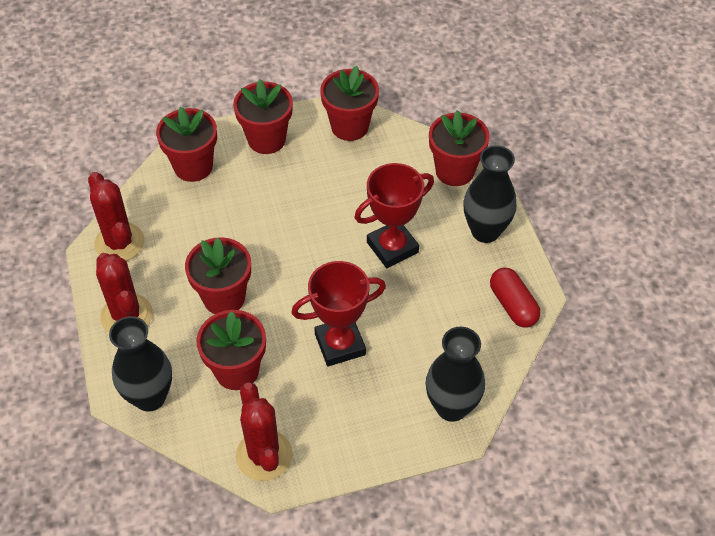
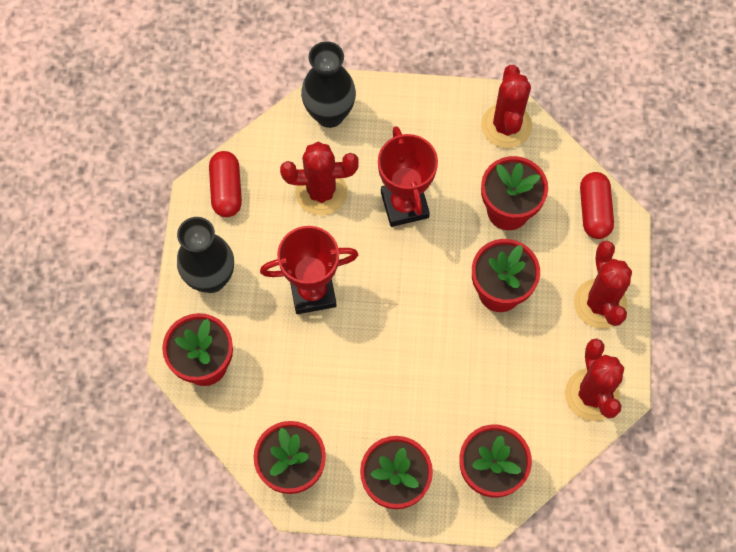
camera: 160 degrees left, 15 degrees up
(150, 397) = (594, 211): black vase -> red capsule
(340, 344) = (404, 205): red trophy -> red trophy turned 75 degrees clockwise
(424, 331) = (321, 192): none -> red cactus

